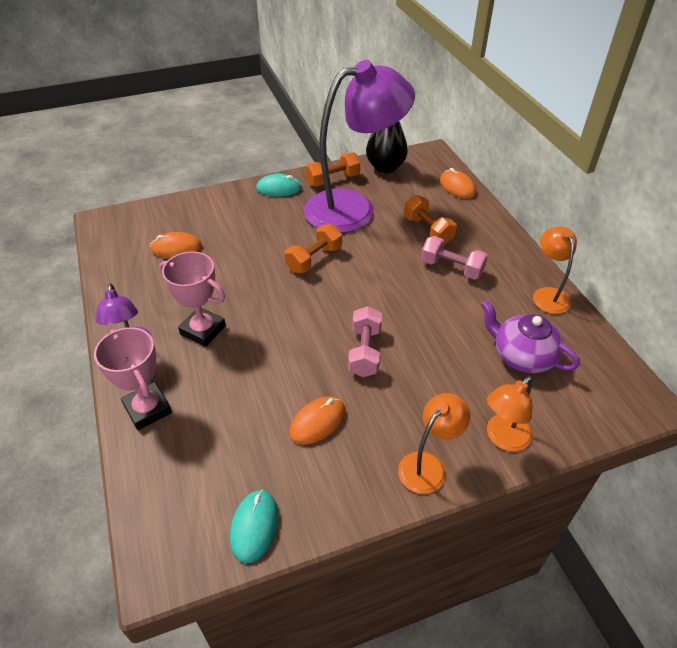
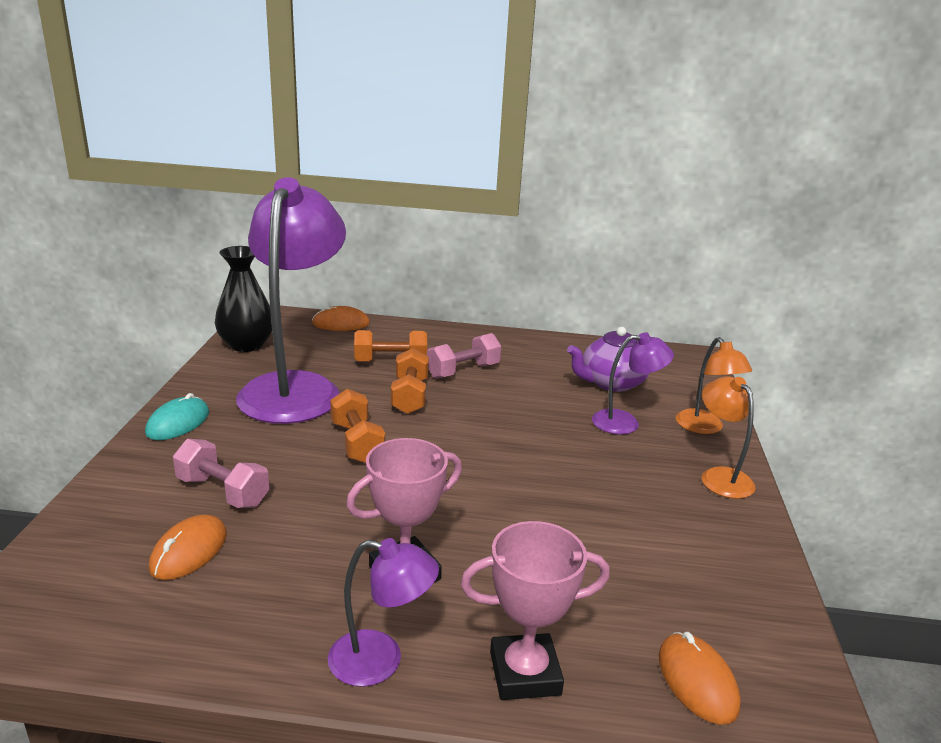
camera: 65 degrees left, 20 degrees down
(254, 526) = (765, 621): turquoise mouse -> none
(317, 422) = (630, 525): orange mouse -> orange mouse (697, 681)
(333, 180) = (220, 382): orange dumbbell -> orange dumbbell (410, 396)
(365, 352) = (544, 460): pink dumbbell -> pink dumbbell (222, 491)
(462, 382) = (625, 422): none -> purple lamp
(548, 295) = (544, 344): orange lamp -> none

